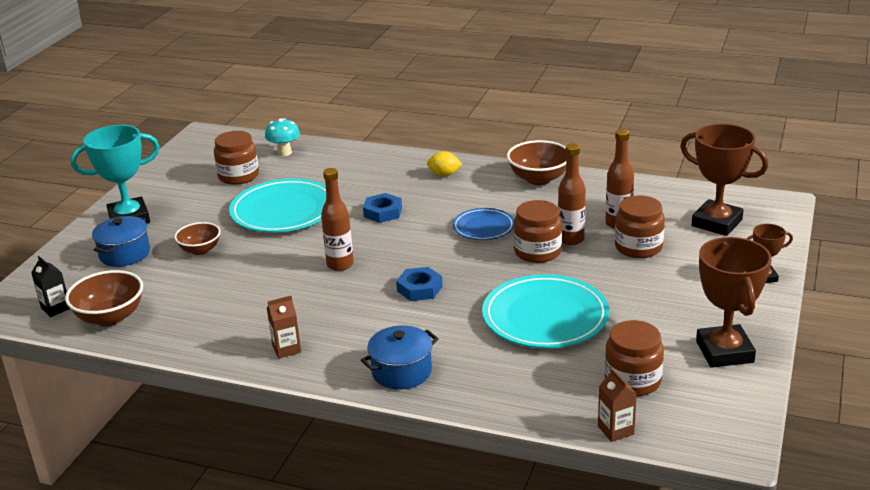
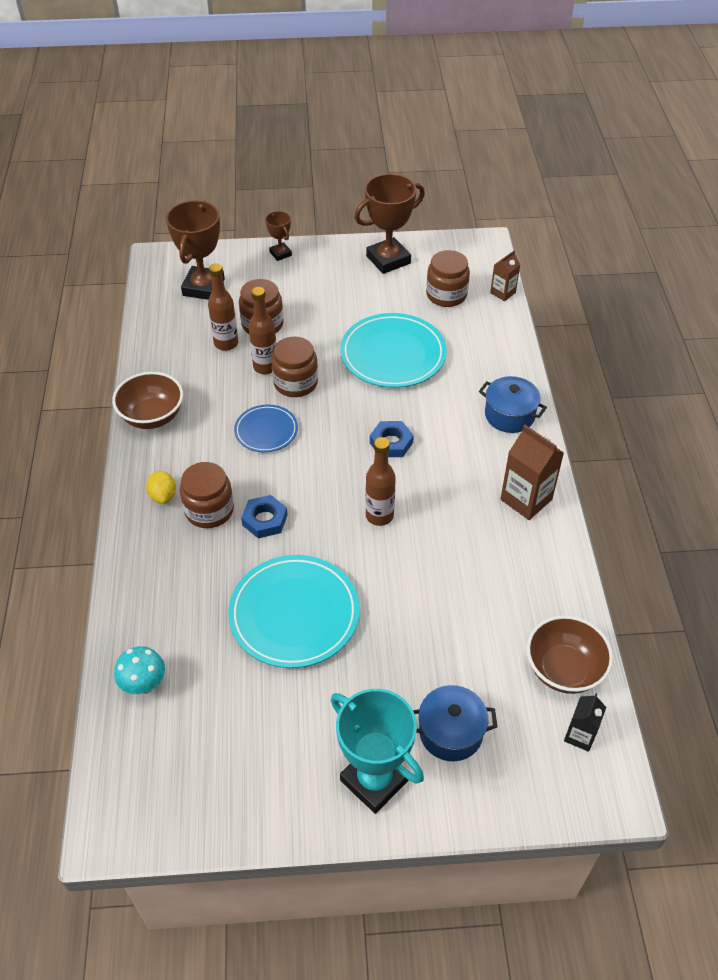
camera: 115 degrees left, 20 degrees up
(200, 250) = (408, 655): brown bowl -> none
(238, 176) = (224, 708): brown jar -> brown jar (209, 510)
(286, 349) = (526, 499): brown carton -> brown carton, size x1.70

